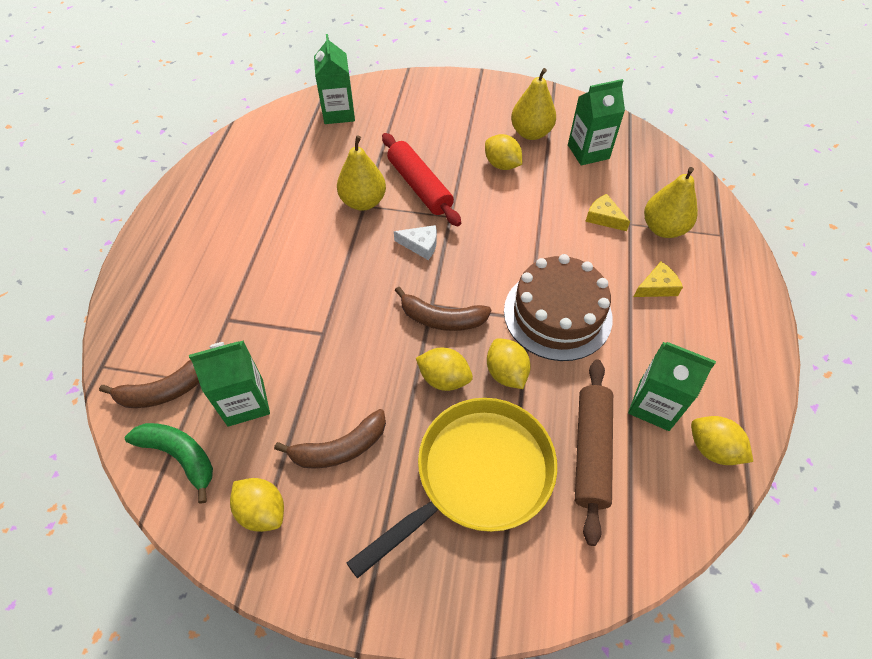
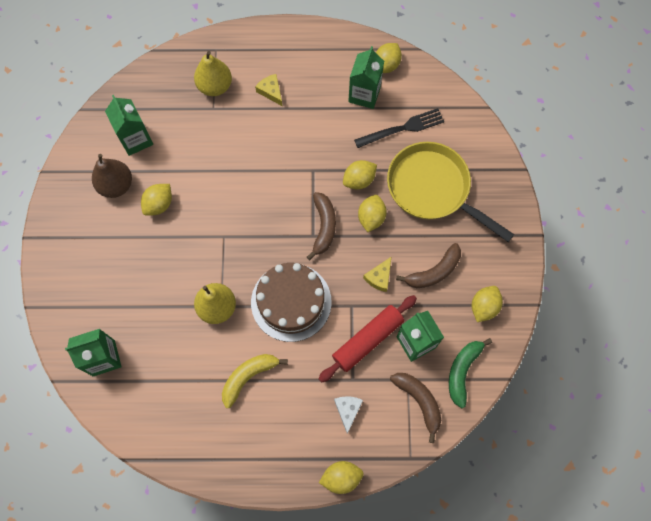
camera: 100 degrees left, 15 degrees up
(119, 289) = (341, 477): none -> yellow lemon
(273, 220) = (248, 377): none -> yellow banana
(340, 448) = (434, 272): brown banana -> brown banana turned 90 degrees clockwise
(419, 186) = (193, 266): red rolling pin -> red rolling pin (367, 340)
(420, 245) = (257, 253): white cheese -> white cheese (348, 410)
(531, 133) = (116, 185): yellow pear -> brown pear
(557, 314) = (305, 152): brown cake -> brown cake (291, 302)
(591, 451) = (403, 128): brown rolling pin -> black fork
(604, 217) = (209, 126): yellow cheese -> yellow cheese (379, 277)

